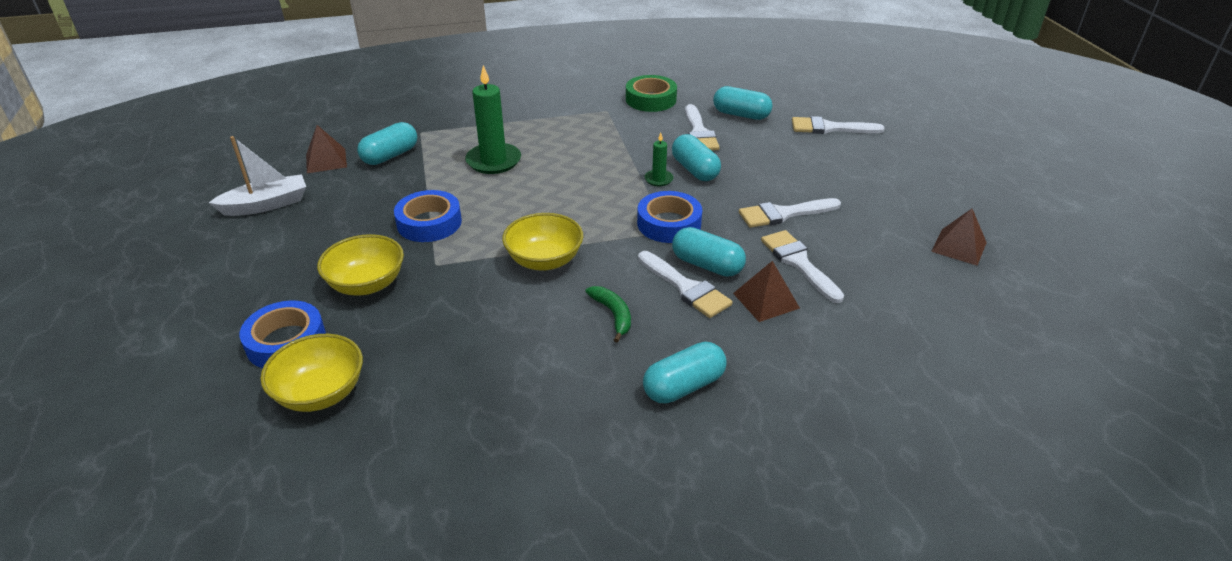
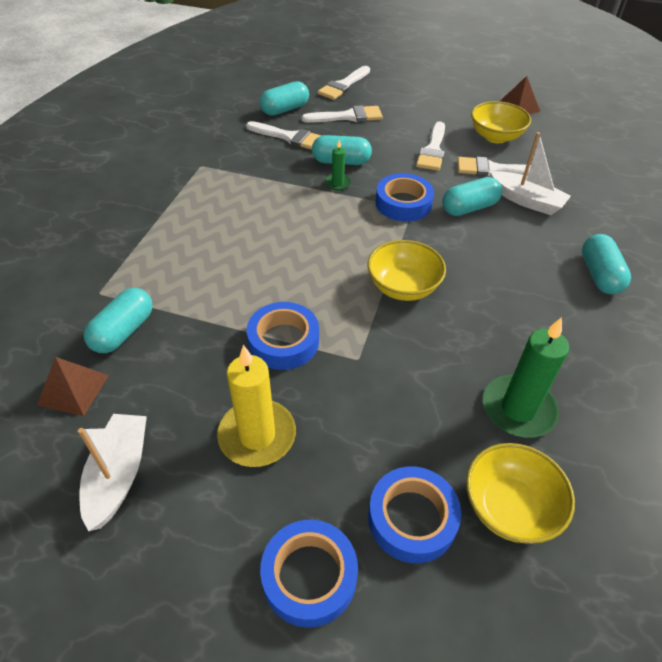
camera: 60 degrees left, 10 degrees up
(218, 309) = (309, 576): none -> blue tape
(327, 245) = (257, 435): none -> yellow candle
(367, 284) = (354, 421): yellow bowl -> yellow bowl (495, 137)
(390, 156) = (123, 331): turquoise capsule -> turquoise capsule turned 45 degrees clockwise
(493, 161) = (214, 261): green candle -> green candle (518, 409)
(613, 315) = (501, 277): green banana -> none
(651, 99) = (210, 137): green tape -> none
(685, 287) = (489, 229): white brush -> white brush (347, 117)
(766, 300) = (526, 200): brown pyramid -> white boat

